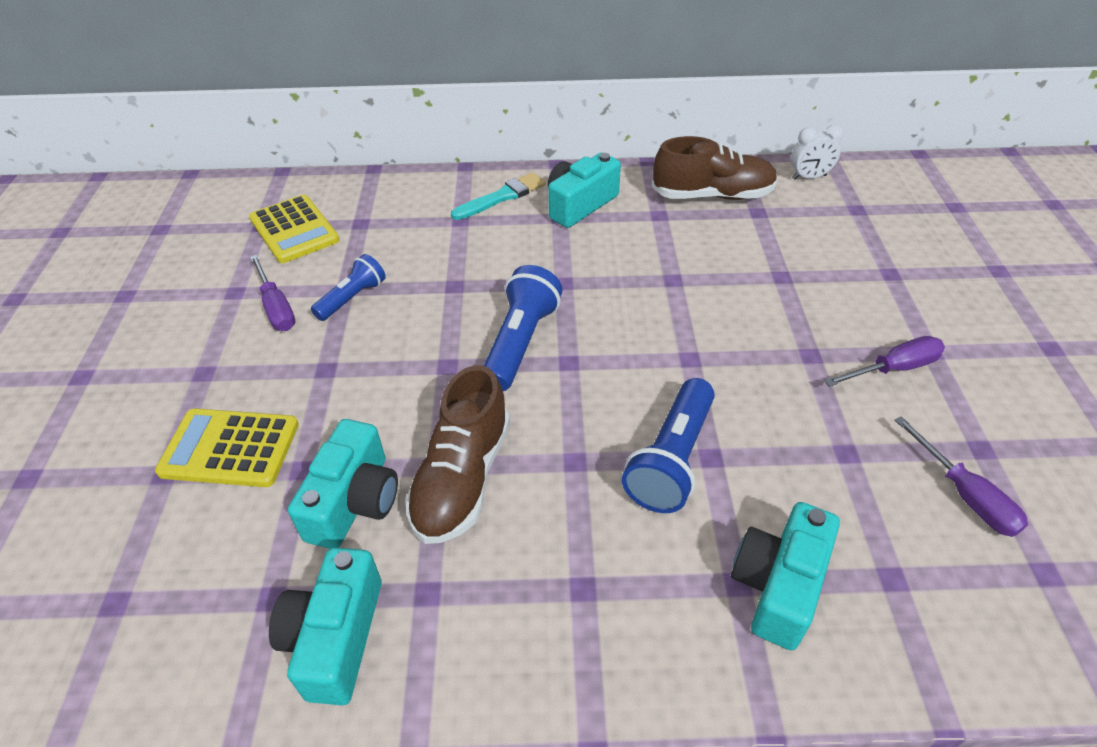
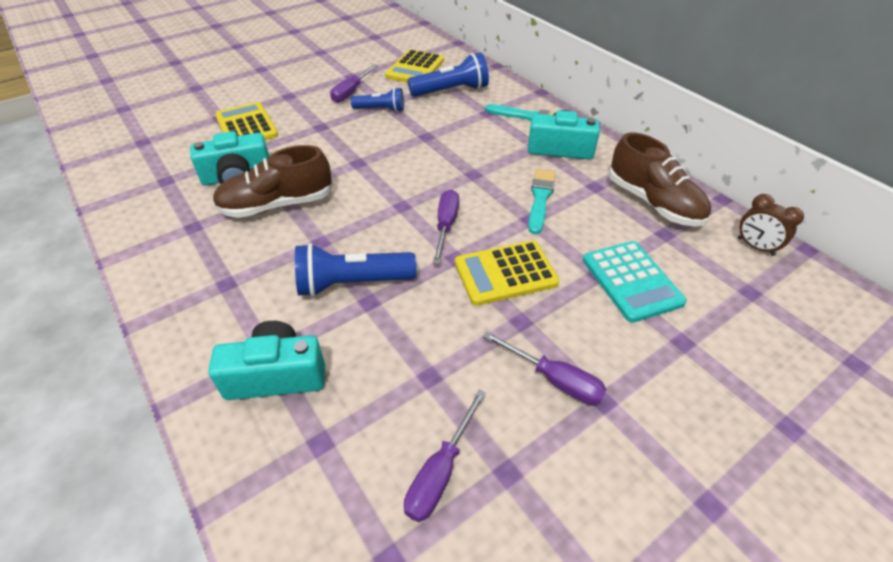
camera: 55 degrees right, 0 degrees up
(335, 638) = (152, 210): turquoise camera -> none
(520, 342) = (401, 180): blue flashlight -> blue flashlight (451, 91)
(633, 342) = (446, 225): none -> purple screwdriver
(647, 257) = (540, 198): none -> turquoise brush
(739, 334) = (505, 273): none -> yellow calculator
(804, 262) = (631, 281): none -> turquoise calculator
(809, 177) = (755, 247): white clock -> brown clock

